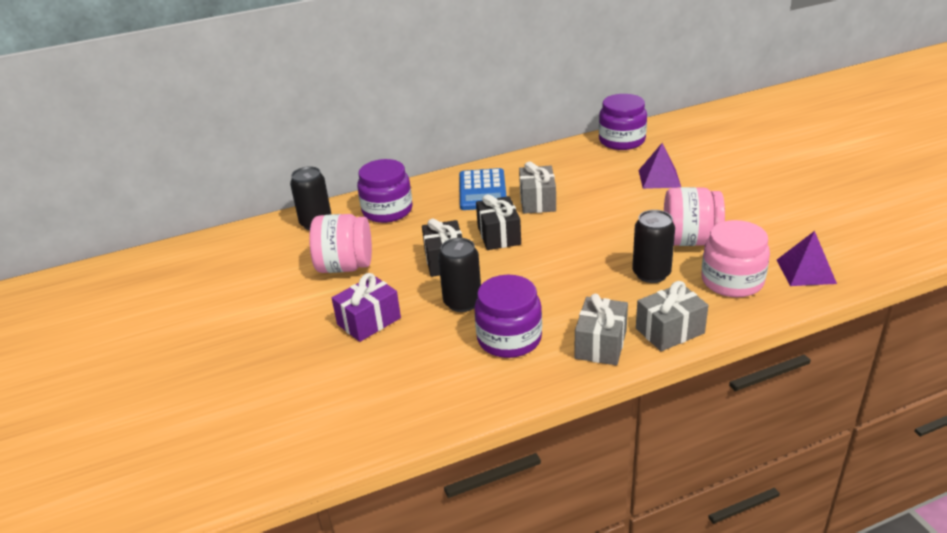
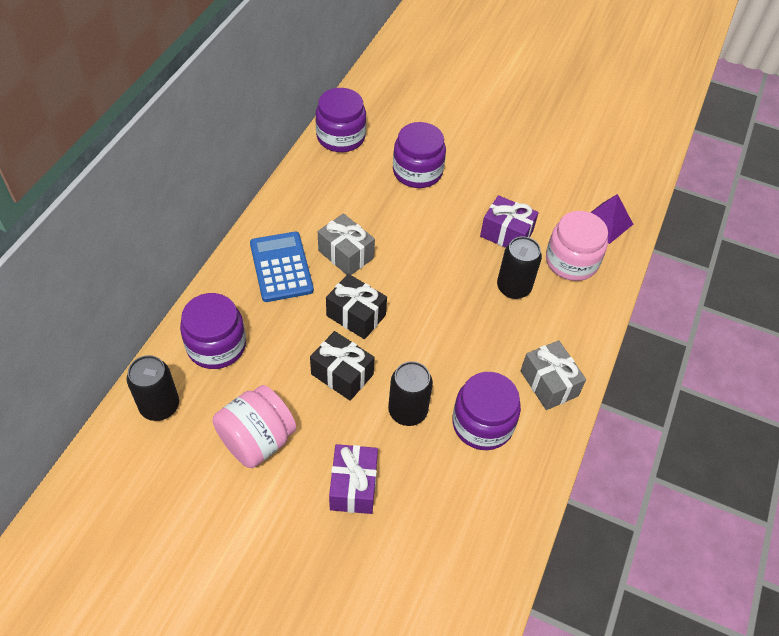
camera: 50 degrees left, 20 degrees up
(482, 190) = (281, 267): blue calculator -> blue calculator turned 150 degrees counterclockwise
(659, 178) = (417, 172): purple pyramid -> purple jar
(669, 331) = (578, 338): grey gift -> none
(690, 240) = (506, 234): pink jar -> purple gift

